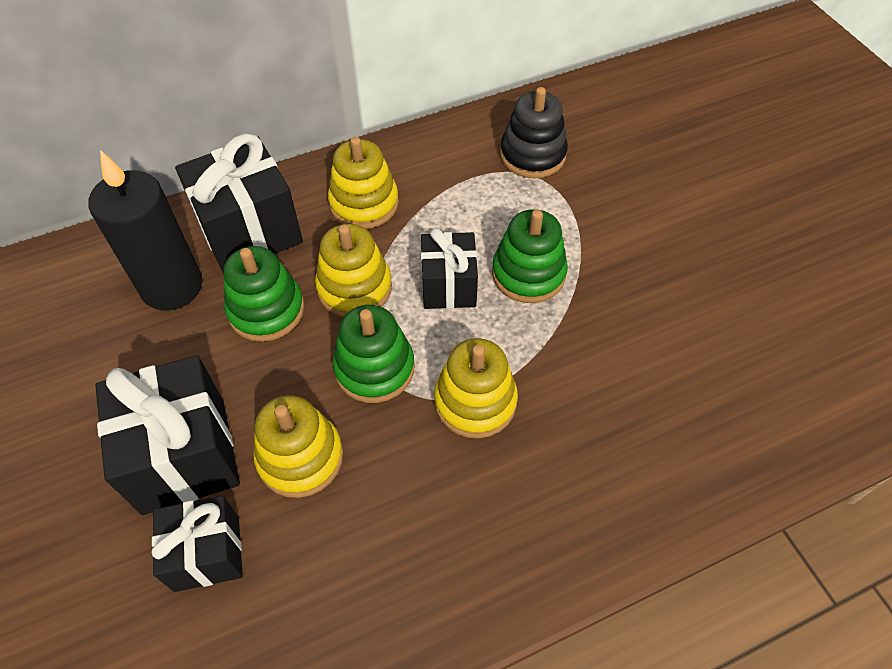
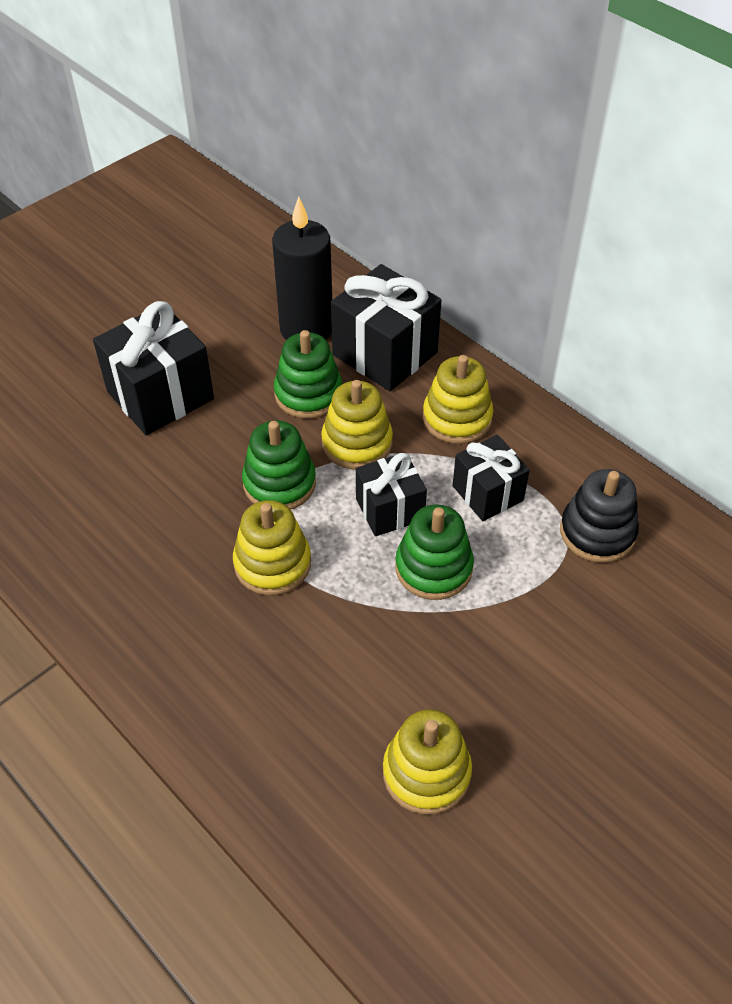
camera: 70 degrees right, 5 degrees down
(207, 553) = (88, 438): black gift -> black gift (487, 493)
(300, 457) = (180, 463): yellow stacking toy -> yellow stacking toy (426, 773)

